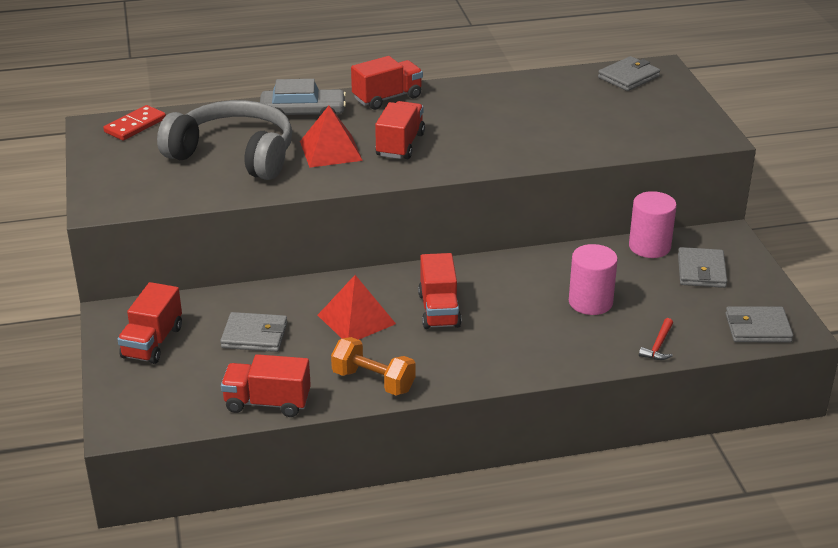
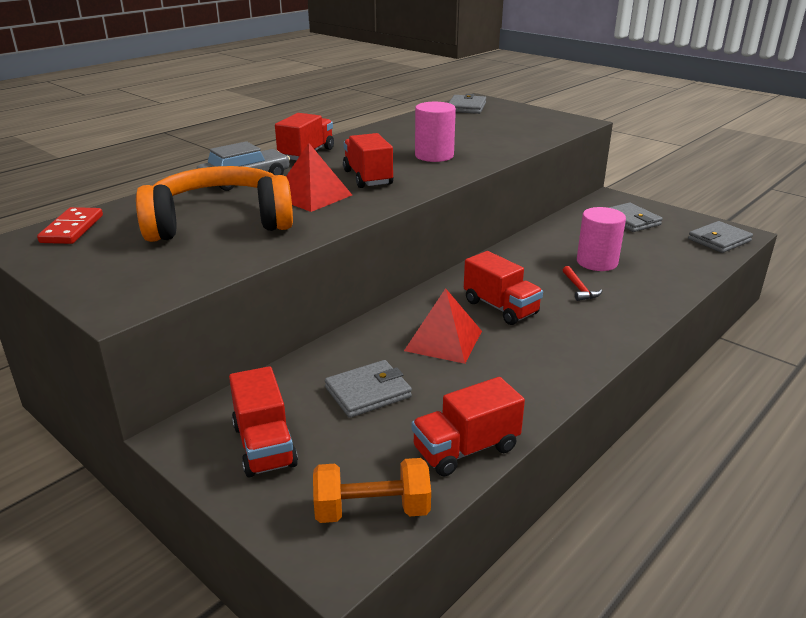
camera: 35 degrees left, 5 degrees down
(234, 155) = (220, 222): grey headphones -> orange headphones
(373, 381) = (532, 384): orange dumbbell -> orange dumbbell (372, 510)
(649, 246) = (576, 217): pink cylinder -> pink cylinder (434, 156)
(658, 345) = (684, 272): red hammer -> red hammer (579, 289)

